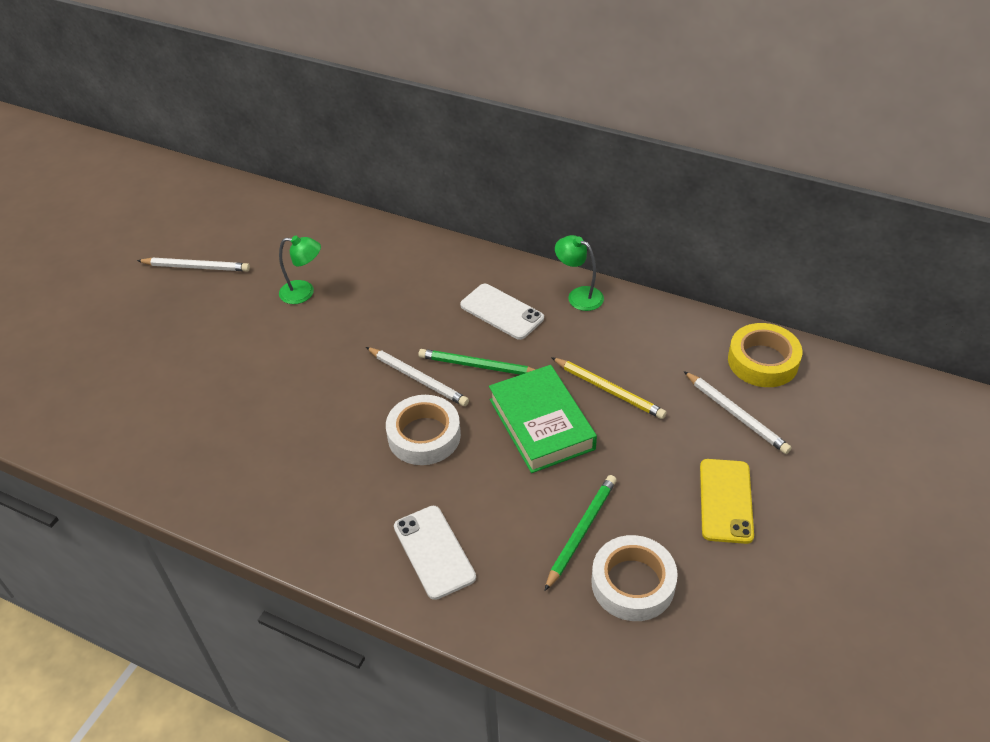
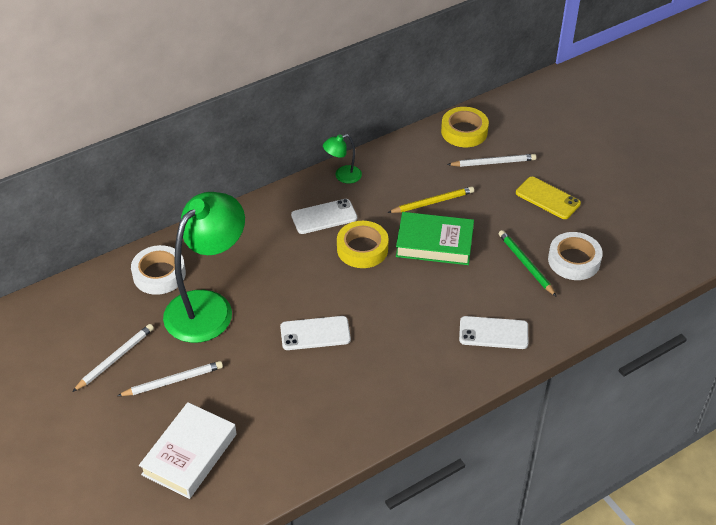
camera: 60 degrees left, 0 degrees up
(103, 375) = (189, 454): none -> white book
(304, 292) = (208, 306): green lamp -> green lamp, size x2.31
(321, 389) = (315, 333): none -> white phone
(417, 378) = (348, 282): white pencil -> white pencil (173, 381)
(424, 436) = (400, 299): white tape -> white tape (159, 274)
(478, 366) = (362, 249): green pencil -> yellow tape

